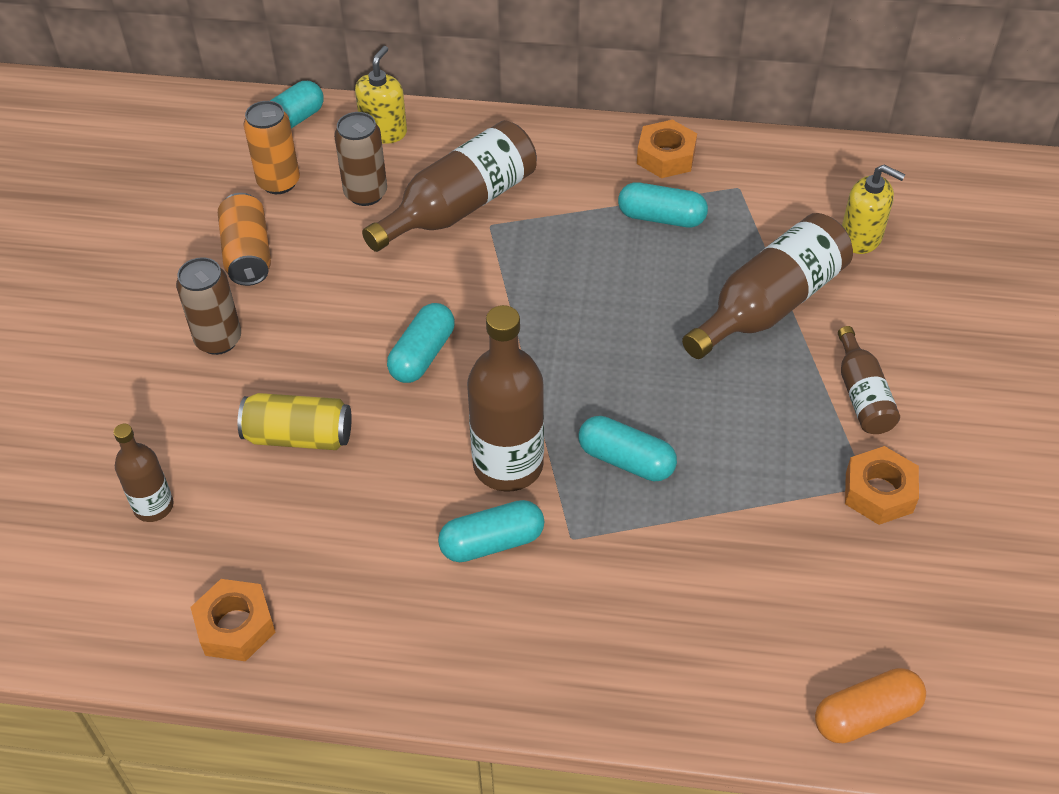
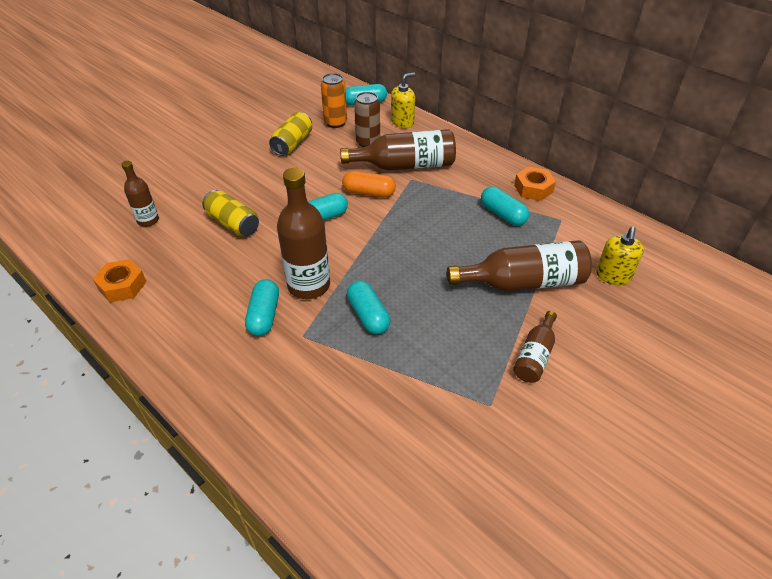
camera: 35 degrees right, 5 degrees down
(218, 340) = (244, 170): brown can -> none
(247, 254) = (292, 144): orange can -> yellow can
(492, 542) = (264, 315): turquoise capsule -> turquoise capsule turned 75 degrees clockwise
(861, 237) = (613, 276): yellow soap dispenser -> yellow soap dispenser turned 45 degrees clockwise
(866, 715) = (363, 533): orange capsule -> orange capsule (369, 193)
(879, 492) = (494, 413): orange nut -> none

